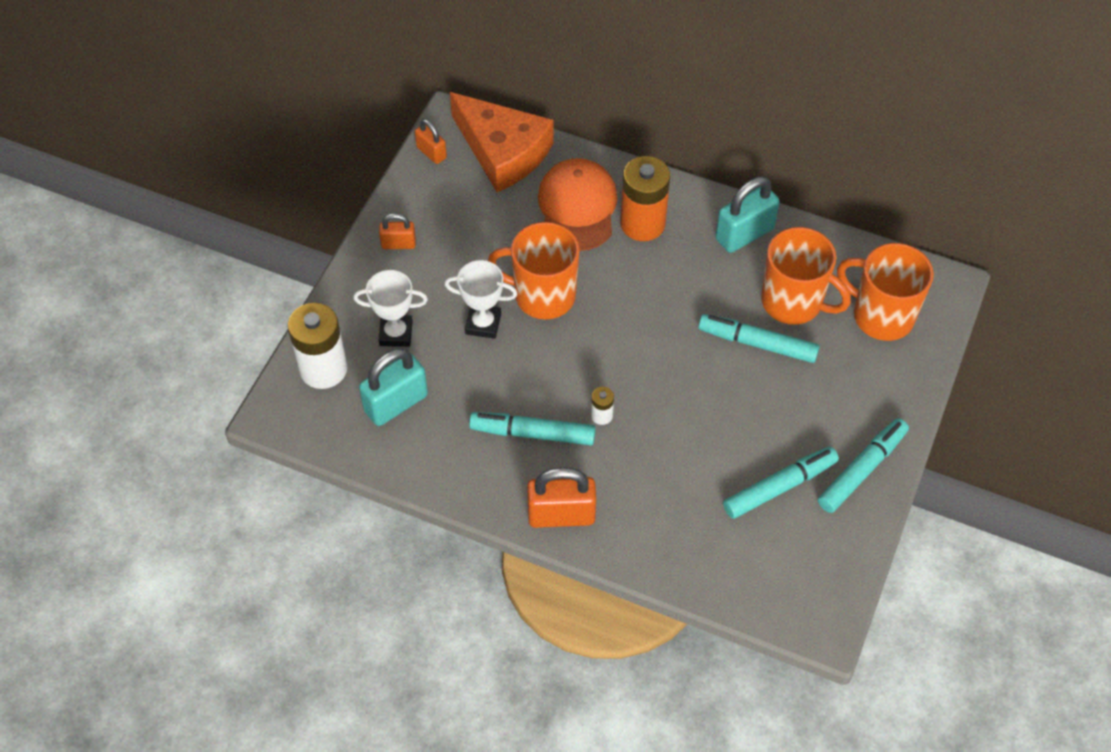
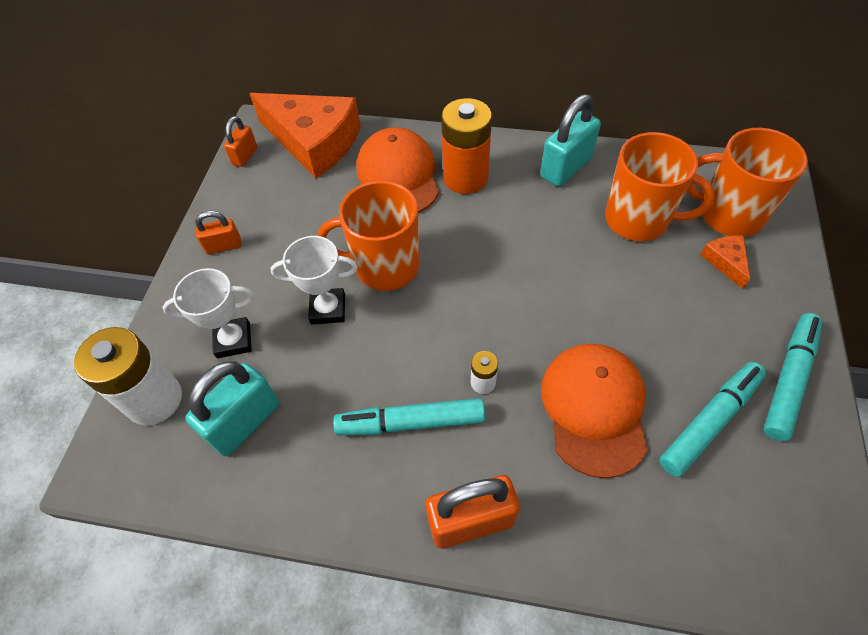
camera: 10 degrees left, 0 degrees up
(431, 152) = (245, 156): orange padlock -> orange padlock turned 75 degrees clockwise
(688, 456) = (594, 409): none -> orange cap
(758, 344) = (620, 268): turquoise marker -> none
(857, 359) = (725, 261): none -> orange cheese

